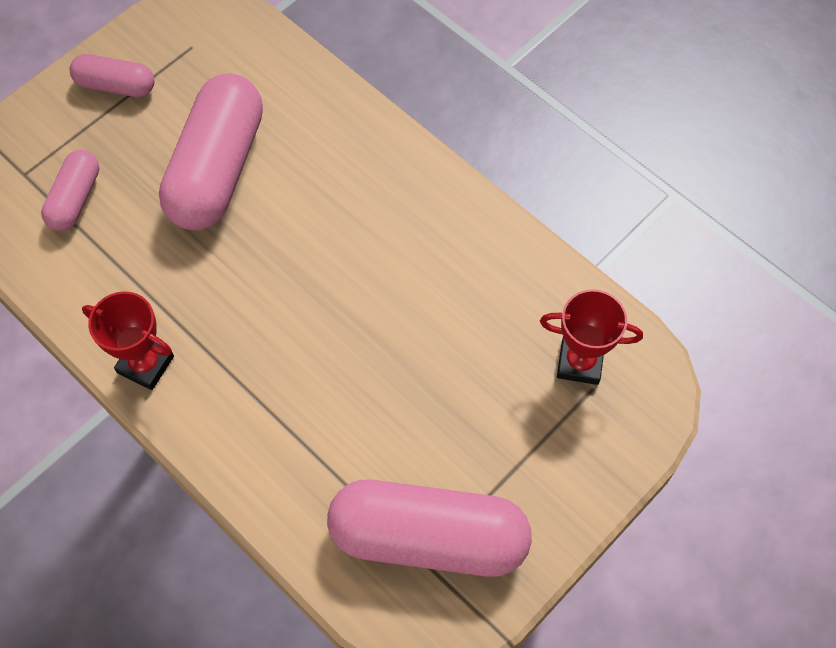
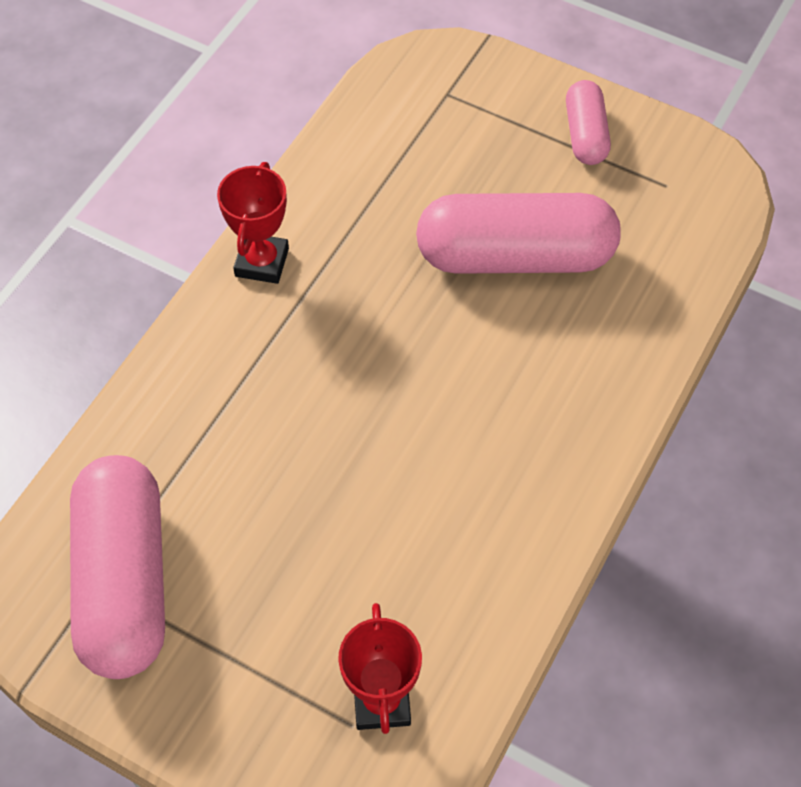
camera: 75 degrees right, 5 degrees down
(75, 199) = (433, 144): pink capsule -> none

